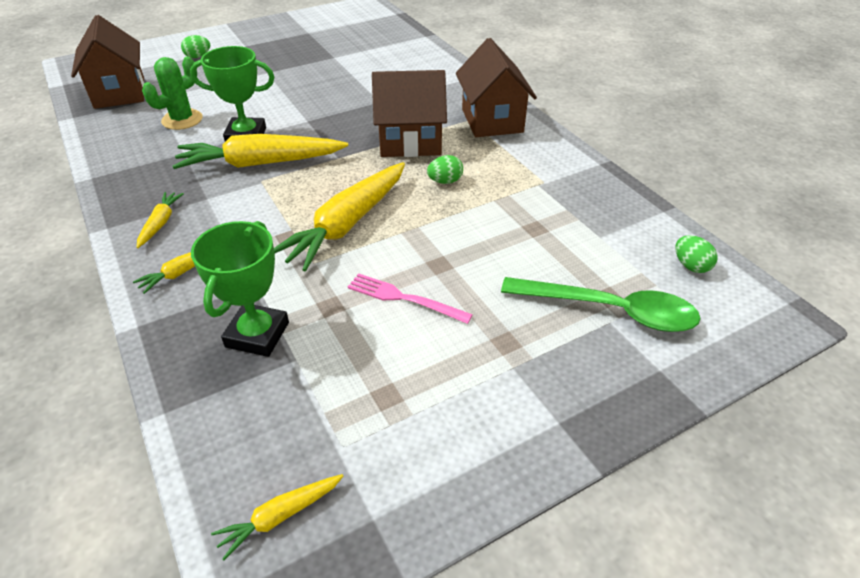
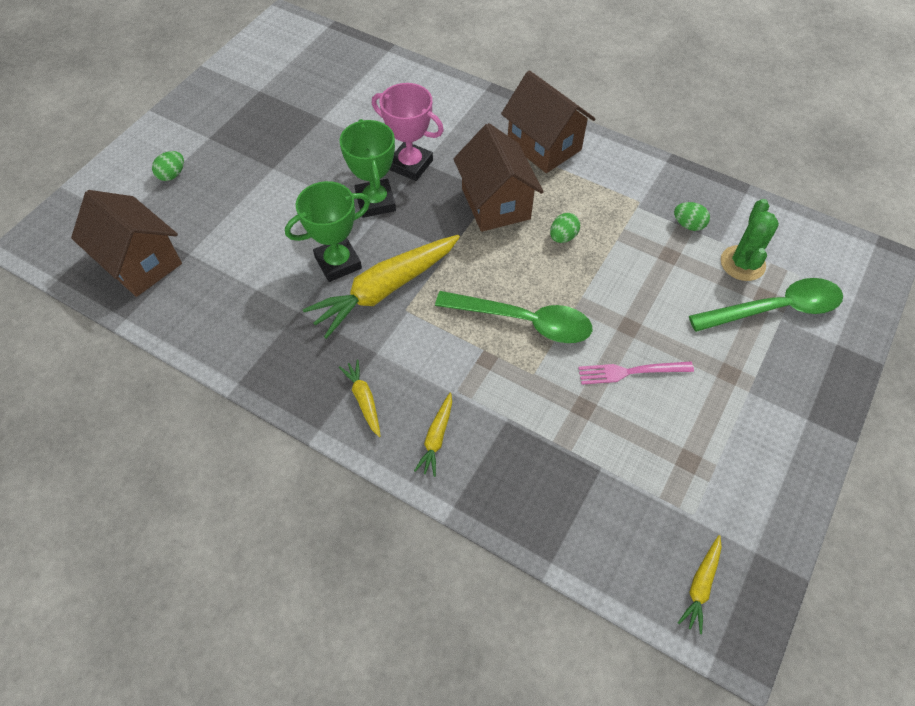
camera: 30 degrees left, 15 degrees up
(182, 120) = (251, 270): green cactus -> green cactus (742, 263)
(257, 334) = (554, 462): green trophy -> green trophy (375, 202)
(347, 224) = (524, 321): yellow carrot -> green spoon
(368, 99) = (410, 165): none -> pink trophy
(410, 142) = (496, 204): brown house -> brown house turned 75 degrees counterclockwise
(691, 266) = (798, 240): green egg -> green egg (688, 225)

